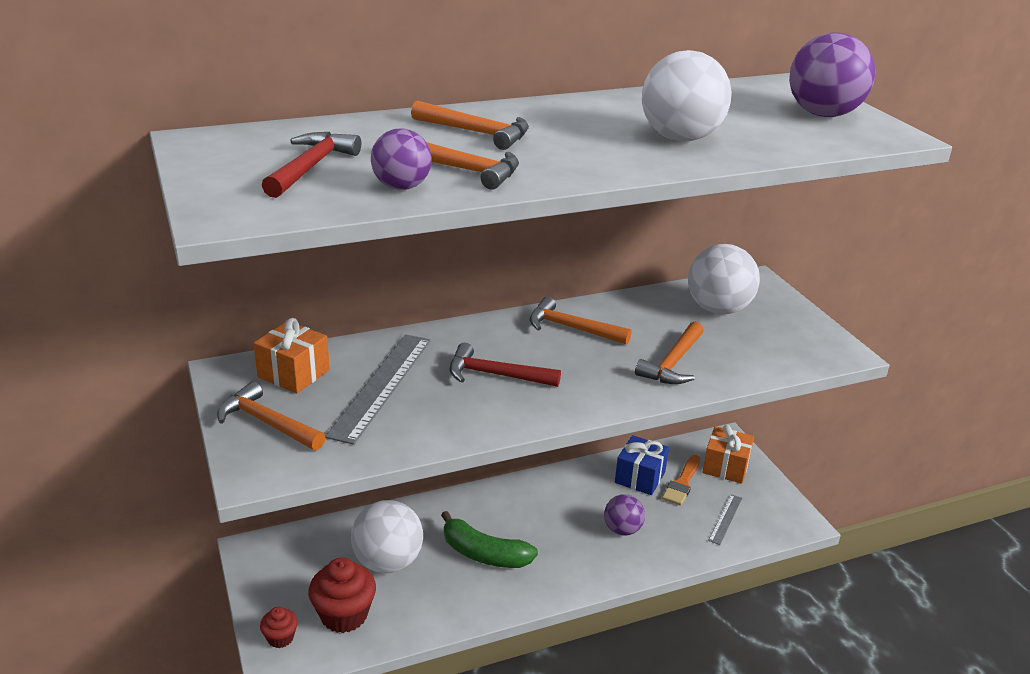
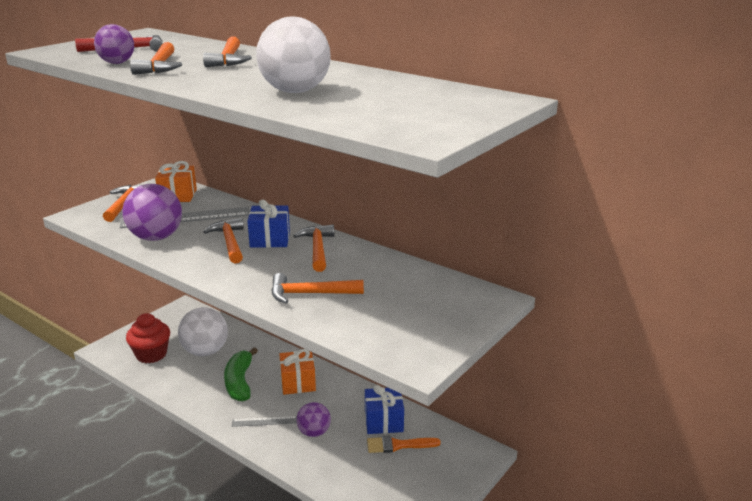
camera: 60 degrees right, 5 degrees down
(280, 638) = (122, 342): red cupcake -> none
(495, 375) = (229, 242): red hammer -> orange hammer
(516, 348) = (270, 239): none -> blue gift
(718, 309) = (419, 293): white ball -> none
(725, 467) = (445, 463): orange gift -> orange gift (298, 382)
(725, 519) = (375, 483): grey ruler -> grey ruler (264, 421)
(823, 114) = (436, 115): purple ball -> purple ball (156, 237)

